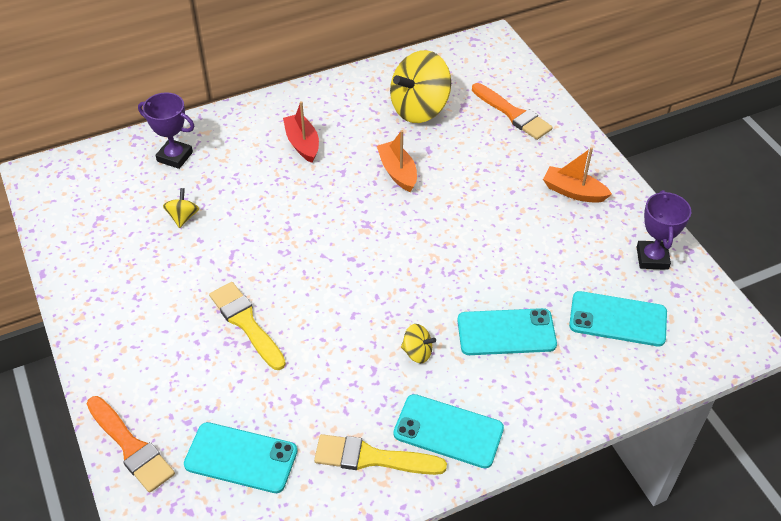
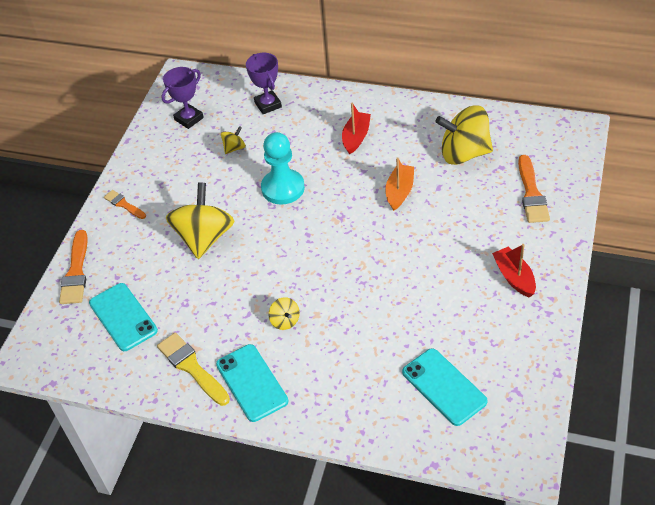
camera: 45 degrees right, 0 degrees up
(113, 342) = (124, 204): none -> orange brush
(246, 323) = (204, 238): yellow brush -> yellow spinning top
(279, 229) = (283, 188): none -> turquoise pawn
(506, 332) = (356, 345): turquoise phone -> none
(573, 192) = (514, 277): orange boat -> red boat
(652, 258) = (520, 361): purple trophy -> purple trophy (189, 119)

